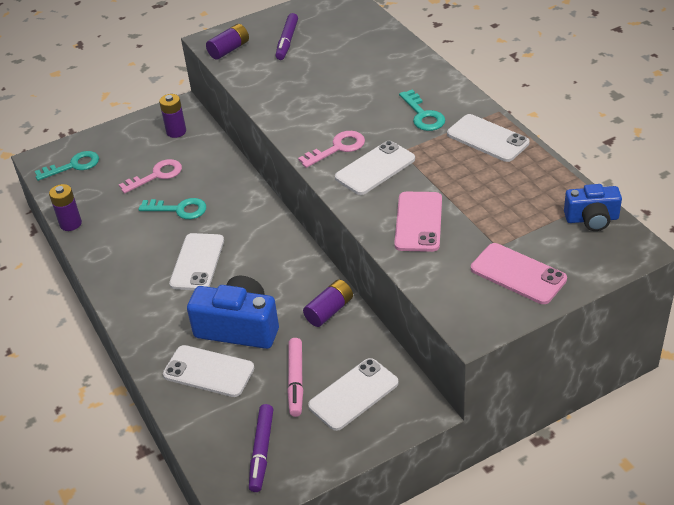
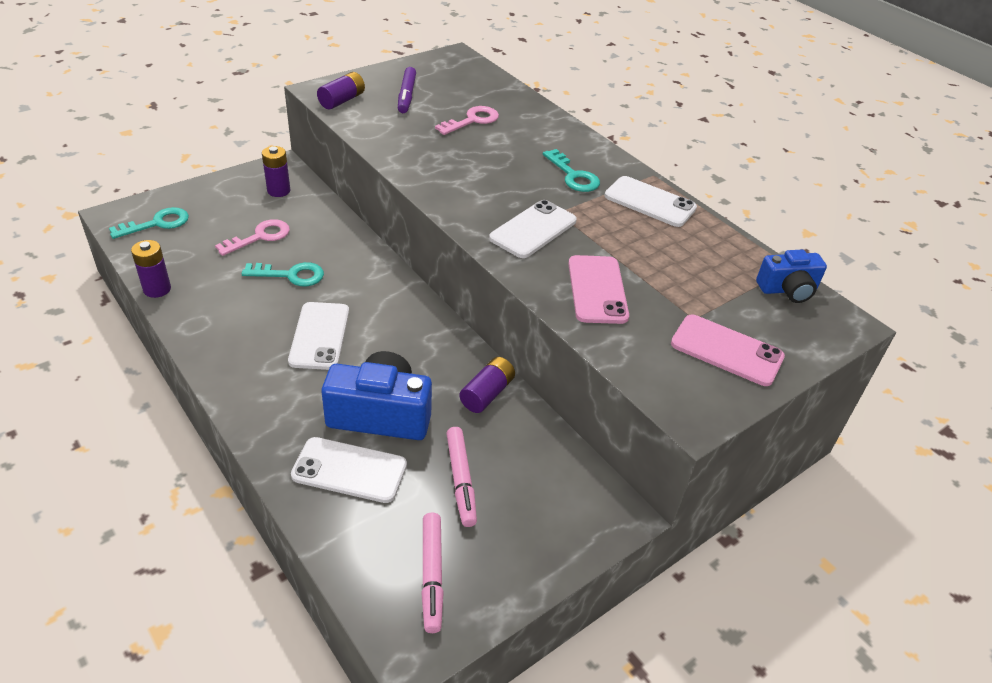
camera: 15 degrees left, 0 degrees up
(261, 451) = (432, 575): purple marker -> pink marker
(337, 148) = (485, 207): pink key -> pink key (472, 120)
(353, 394) = (534, 496): white phone -> none

